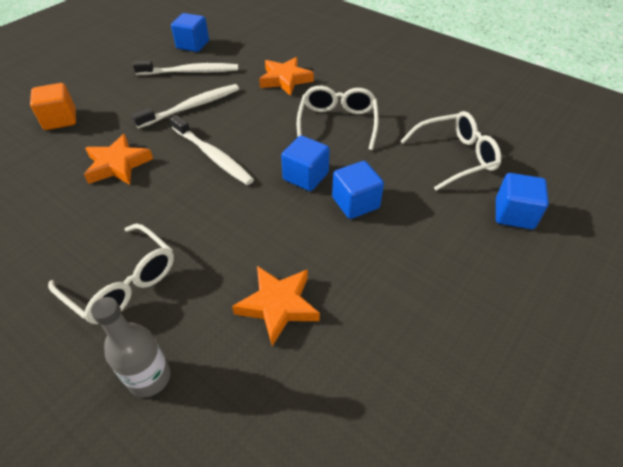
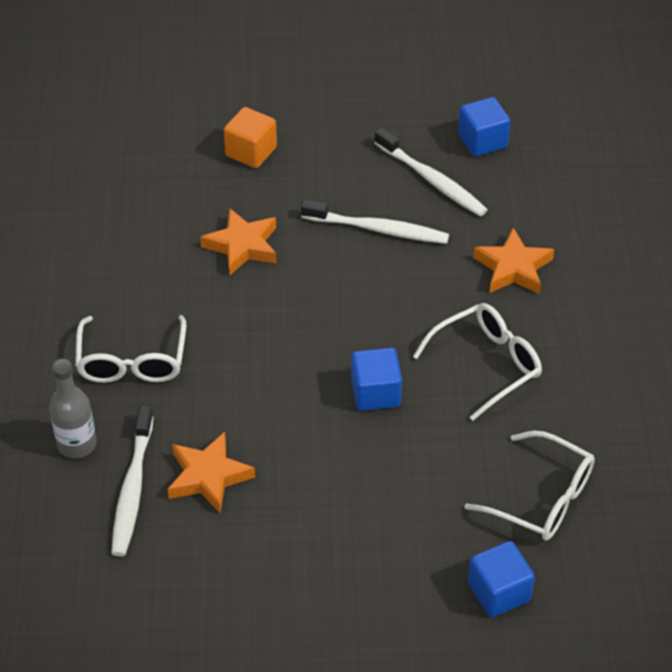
camera: 50 degrees right, 0 degrees up
(213, 156) = (327, 303): white toothbrush -> white toothbrush (132, 489)
(355, 203) = (380, 455): blue cube -> none

